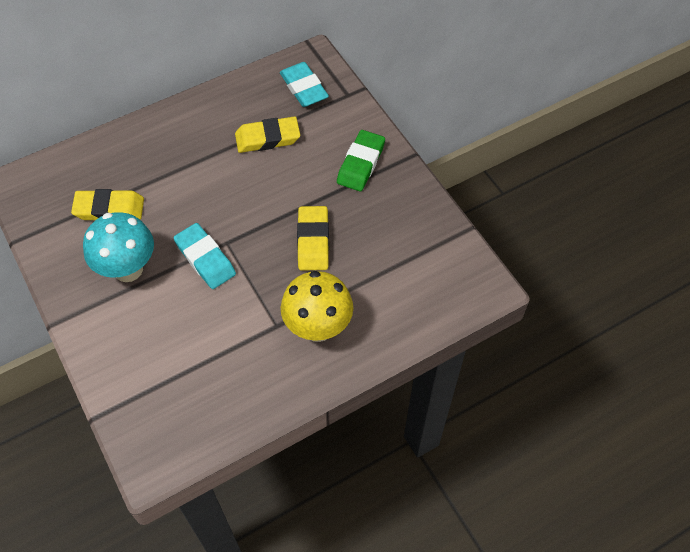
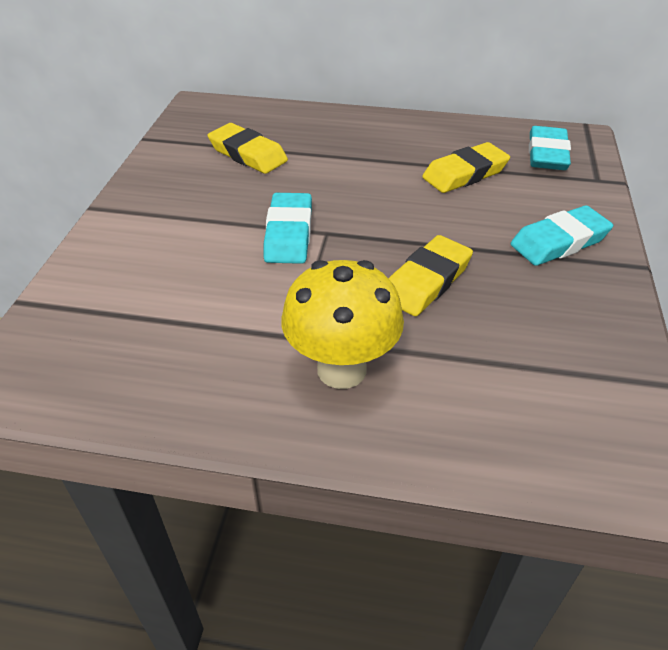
camera: 40 degrees right, 15 degrees down
(128, 269) = (207, 203): turquoise mushroom -> none
(267, 138) = (465, 174): yellow eraser -> yellow eraser turned 60 degrees counterclockwise
(361, 164) = (559, 242): green eraser -> turquoise eraser

